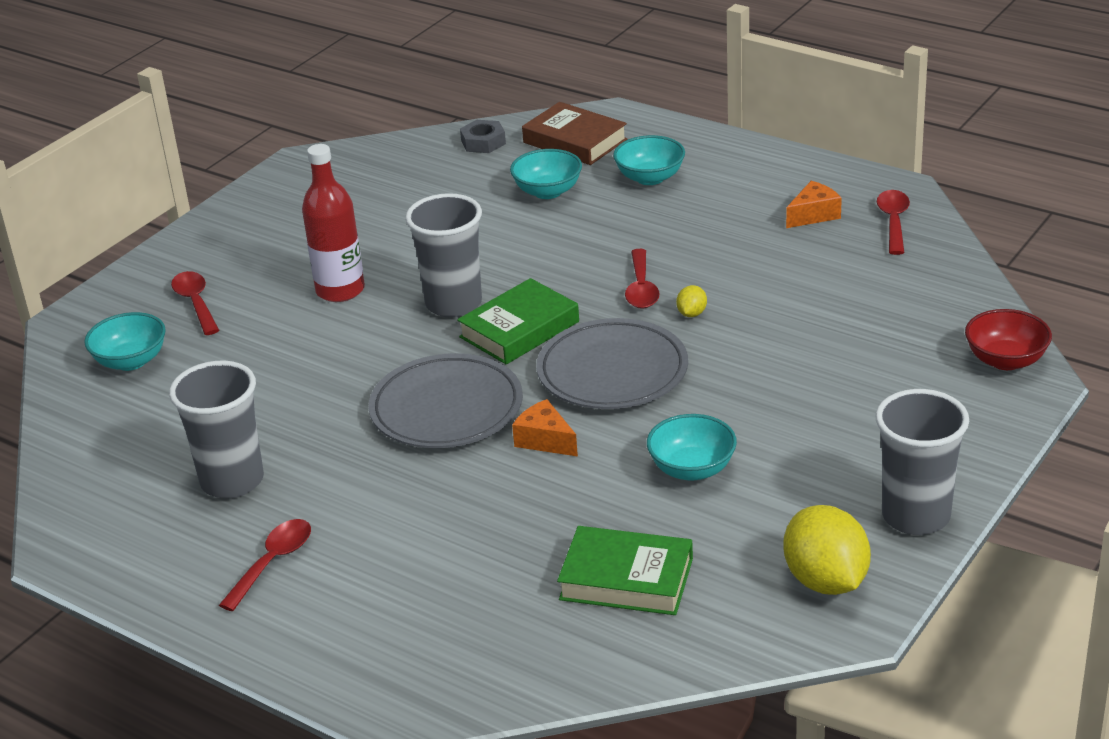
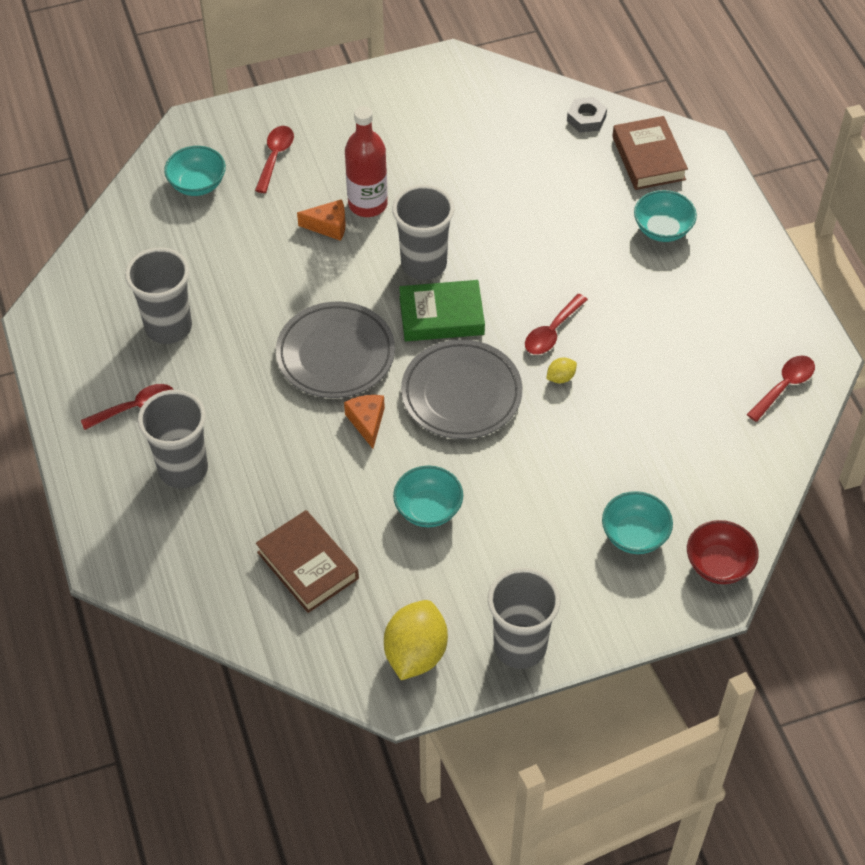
camera: 35 degrees right, 20 degrees up
(391, 581) = (183, 469): none -> grey cup
(547, 191) = (581, 197): turquoise bowl -> turquoise bowl (634, 535)
(626, 579) = (308, 565): green book -> brown book
(814, 215) = (736, 342): orange cheese -> orange cheese (328, 226)

